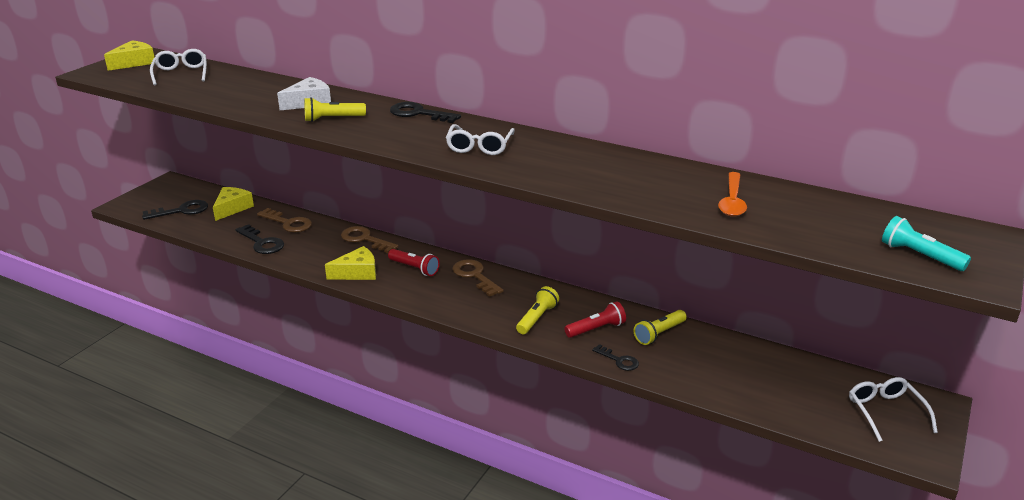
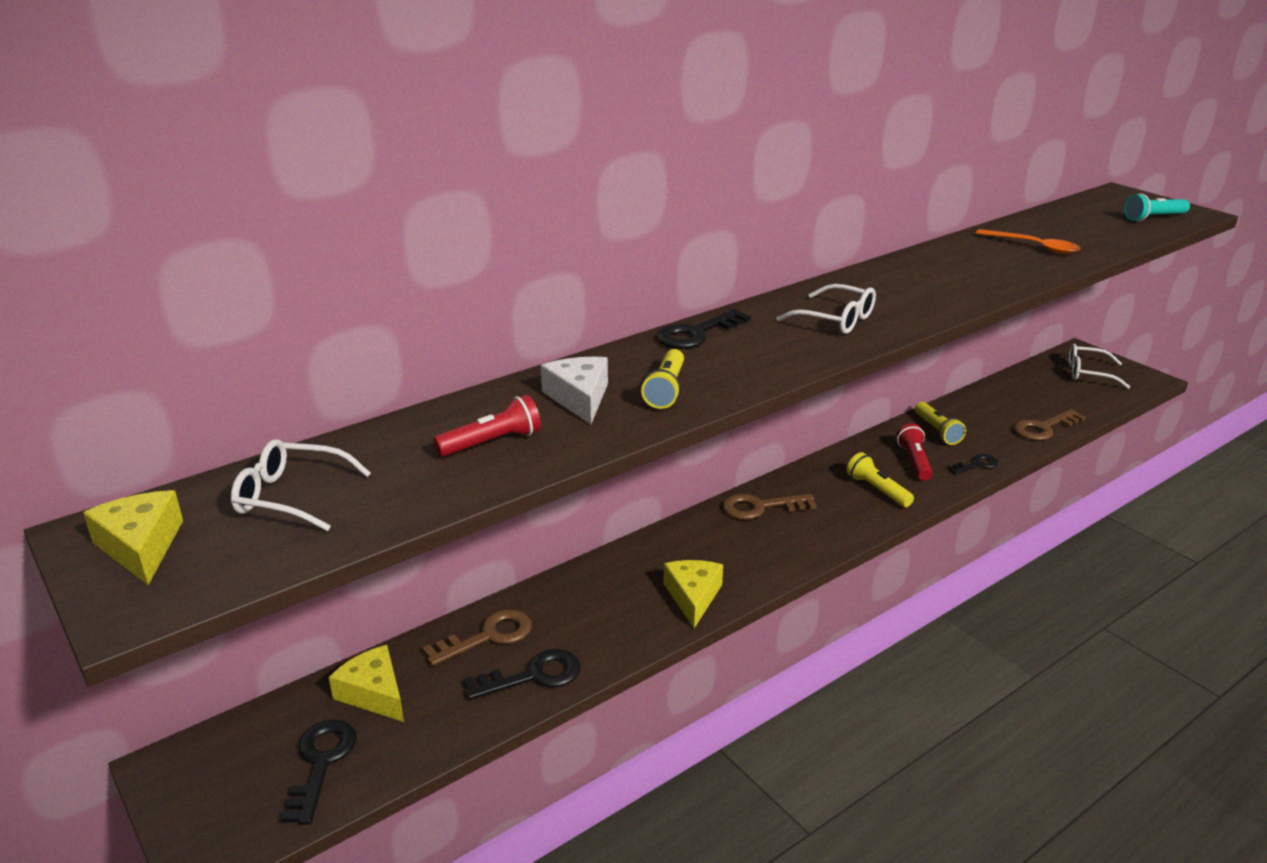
camera: 65 degrees left, 0 degrees up
(364, 239) = (601, 572): brown key -> brown key (1043, 428)
(414, 268) = (713, 547): red flashlight -> red flashlight (492, 442)

